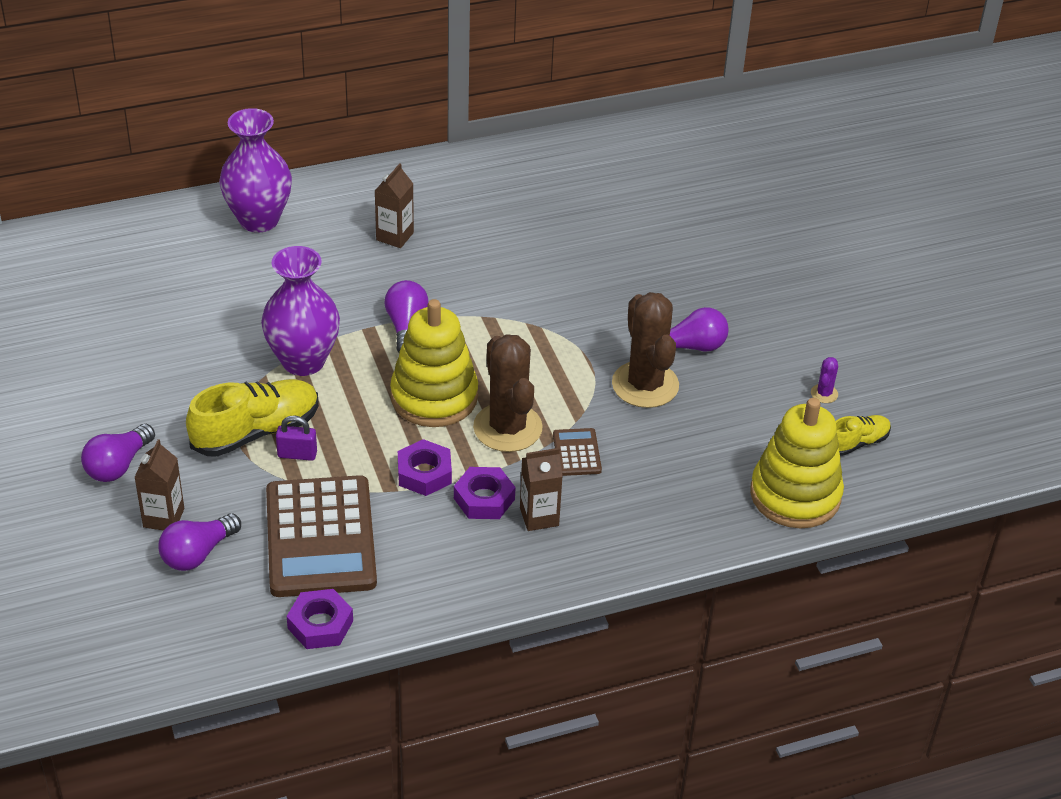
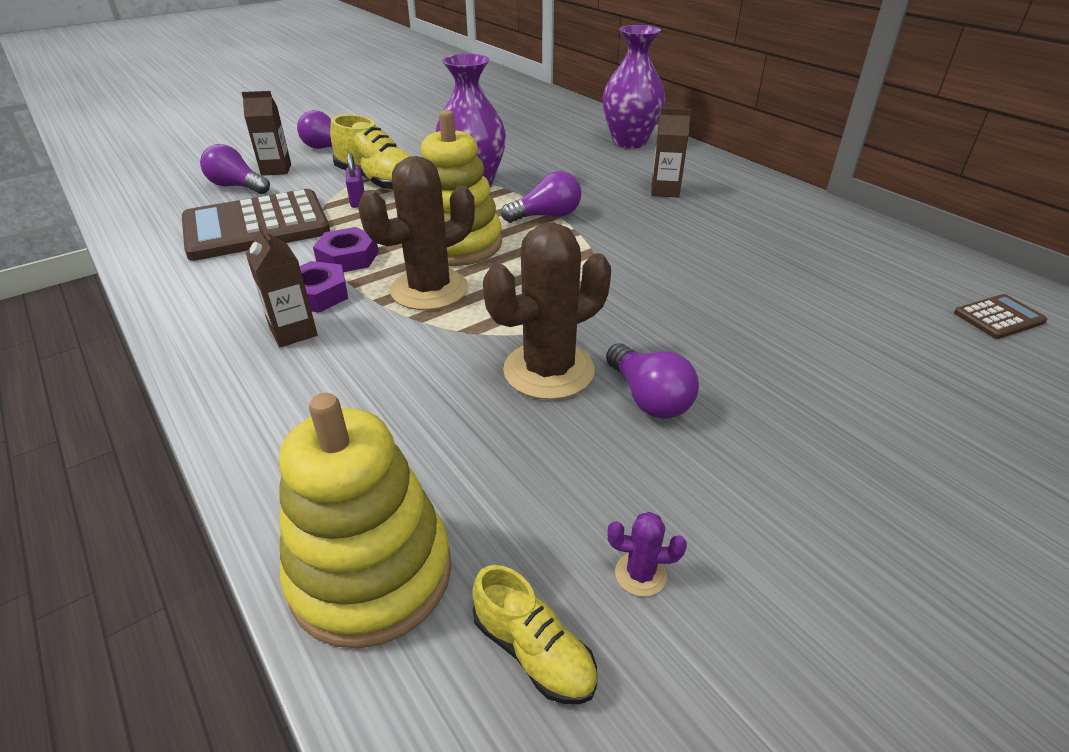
camera: 75 degrees right, 5 degrees down
(320, 625) = (147, 244): purple nut -> none
(576, 453) = (404, 339): brown calculator -> brown calculator (999, 317)

